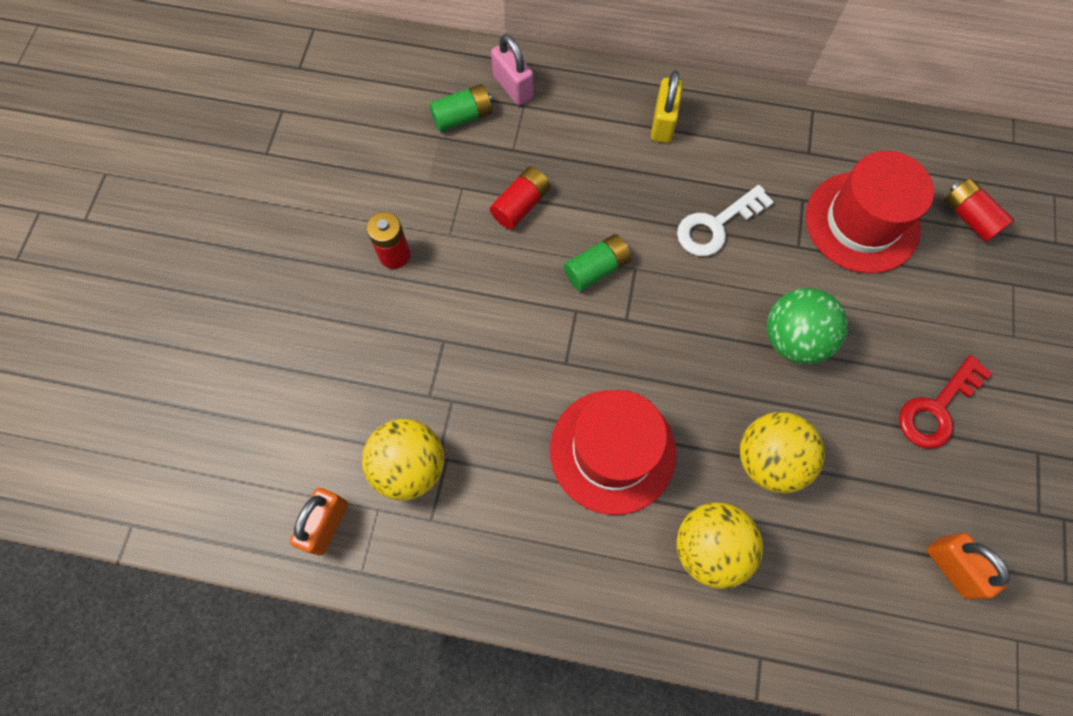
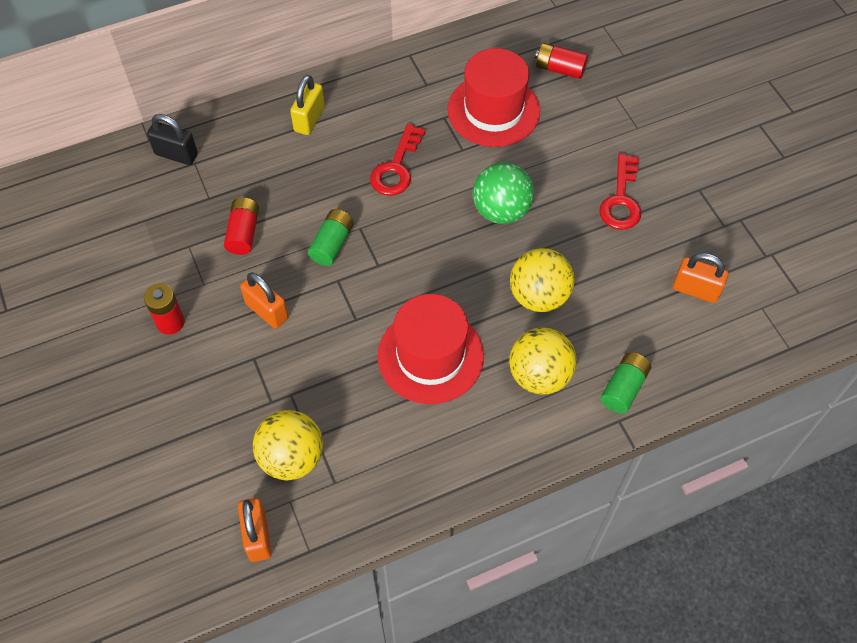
camera: 35 degrees left, 10 degrees down
(462, 117) = (152, 196): green battery -> green battery (623, 388)
(488, 300) = (267, 311): none -> orange padlock
(513, 87) = (176, 154): pink padlock -> black padlock
(663, 123) = (309, 119): yellow padlock -> yellow padlock turned 45 degrees clockwise
(716, 225) = (396, 167): white key -> red key

